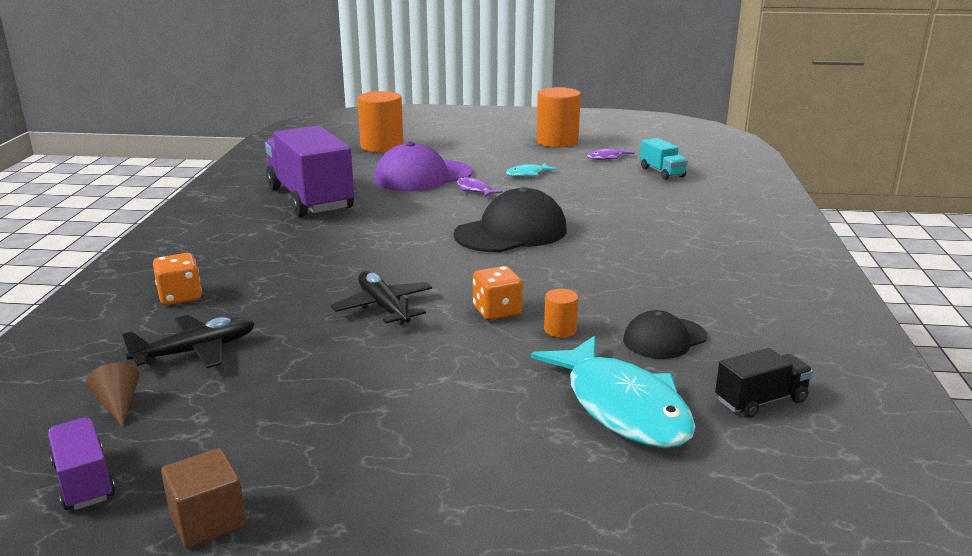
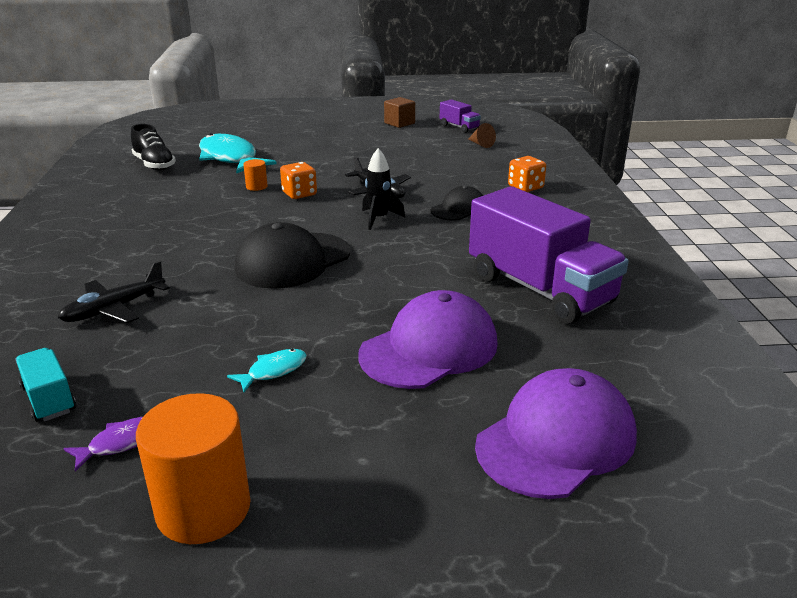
camera: 170 degrees right, 5 degrees up
(196, 351) = (472, 163): black plane -> black plane (114, 309)
(382, 146) = (556, 440): orange cylinder -> purple cap
(406, 267) = (379, 219): none -> black rocket
(474, 190) = (346, 325): purple fish -> none
(664, 338) = (189, 187): black cap -> black cap (459, 209)
(760, 401) = (154, 165): black truck -> black shoe

